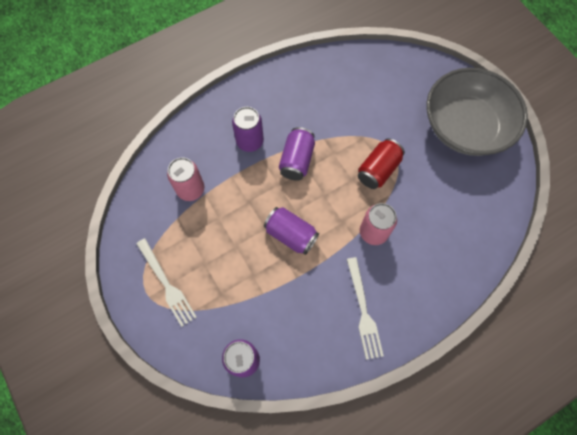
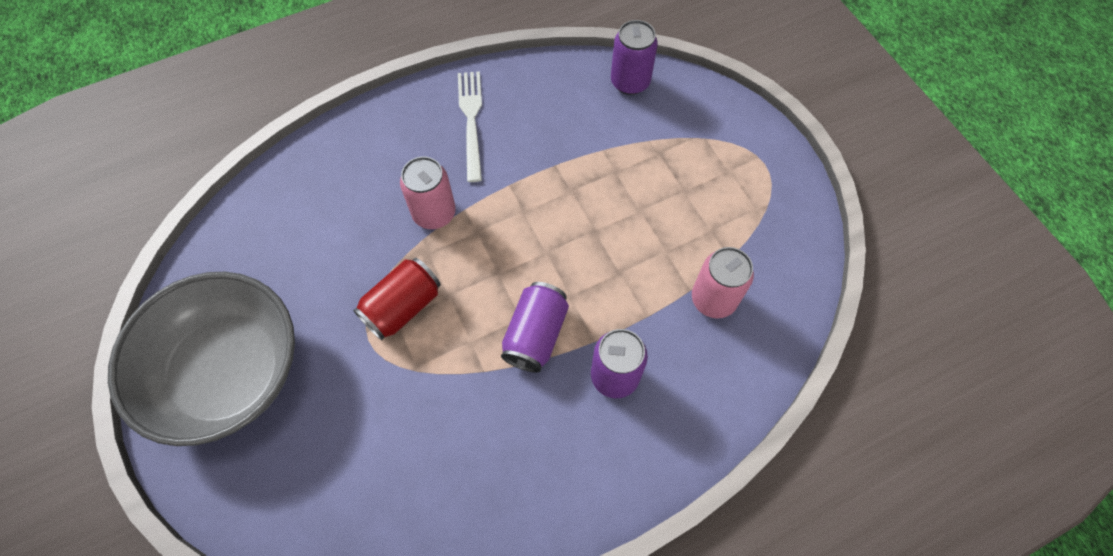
camera: 175 degrees left, 5 degrees down
(166, 284) = (736, 170): white fork -> none
(291, 235) = (557, 219): purple can -> none

